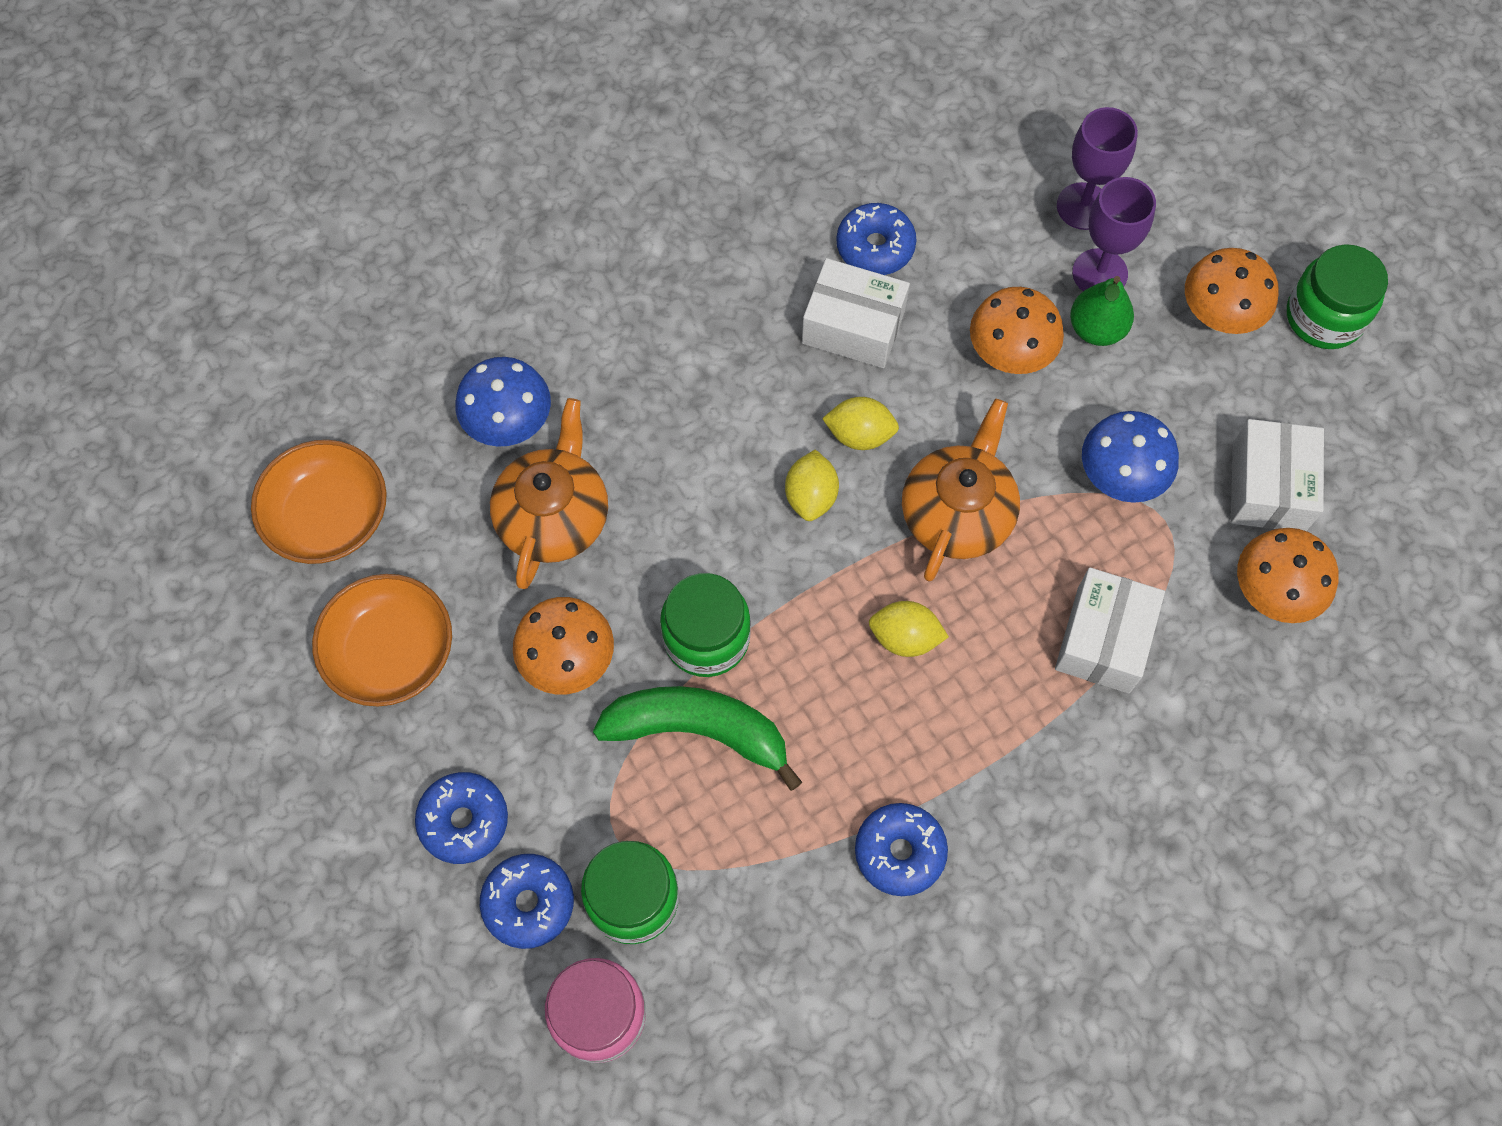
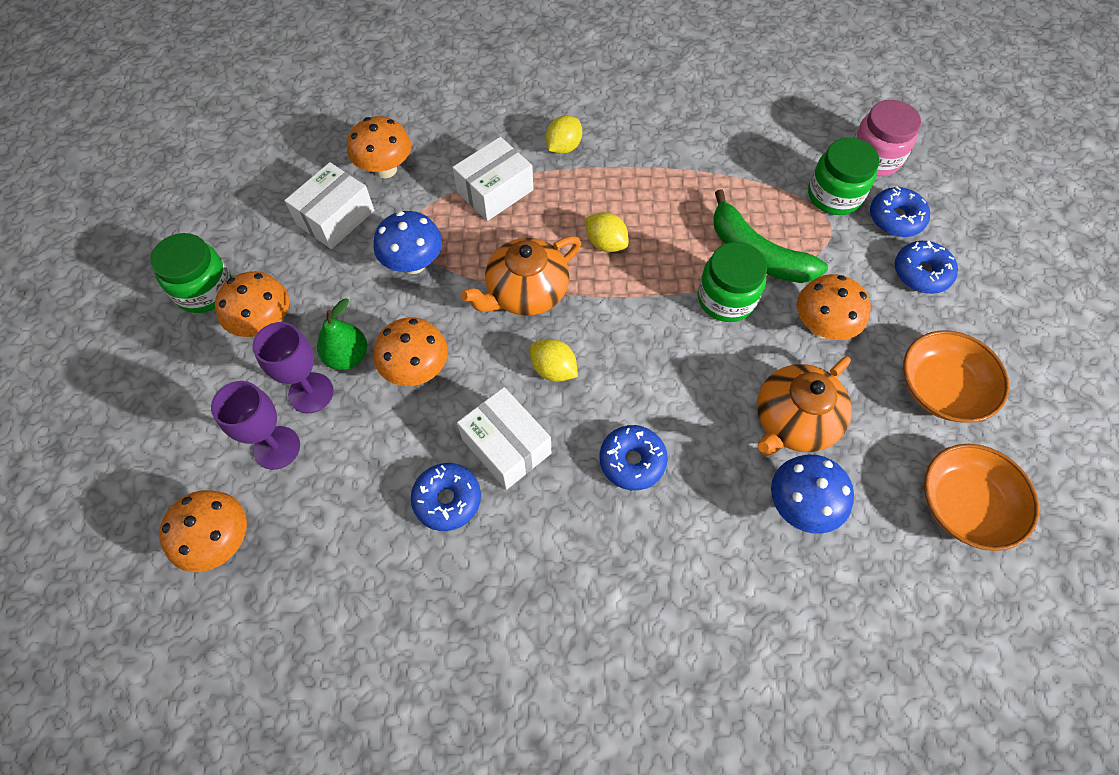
camera: 150 degrees left, 5 degrees down
(811, 496) = (611, 347): yellow lemon -> yellow lemon (563, 147)
(899, 852) = (676, 152): blue donut -> blue donut (632, 461)
(1057, 108) = (221, 541): none -> orange mushroom

